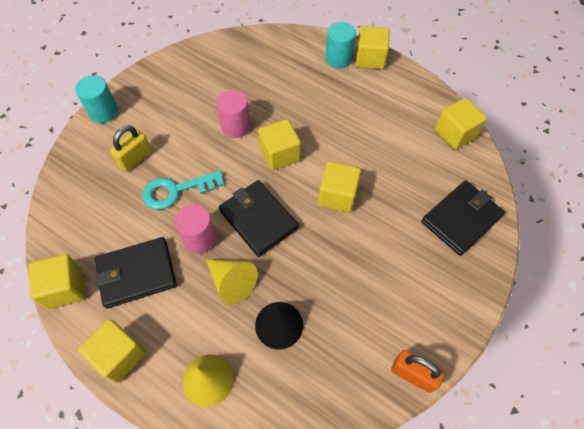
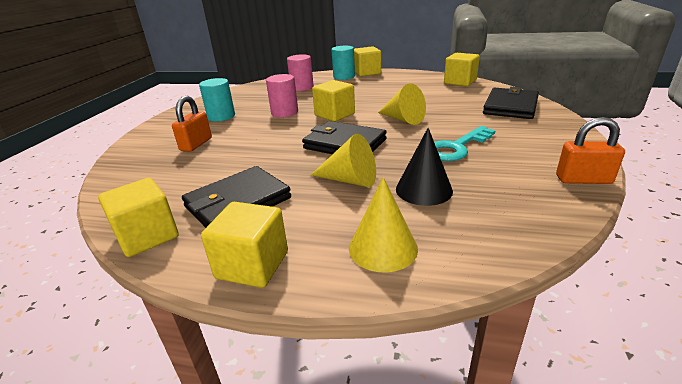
camera: 20 degrees left, 30 degrees down
(104, 112) = (150, 131): turquoise cylinder -> turquoise cylinder (221, 116)
(135, 158) = (196, 144): yellow padlock -> orange padlock
(176, 191) = (250, 149): turquoise key -> turquoise key (456, 147)
(199, 238) = (294, 166): pink cylinder -> pink cylinder (302, 87)
(337, 196) = (403, 119): yellow cube -> yellow cone

